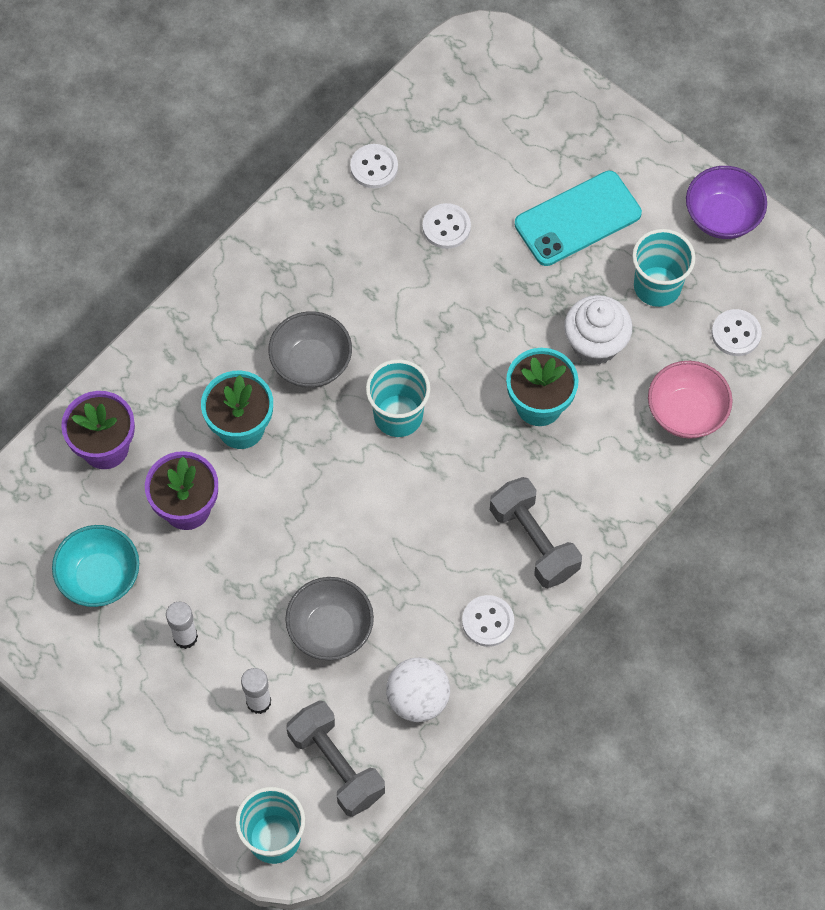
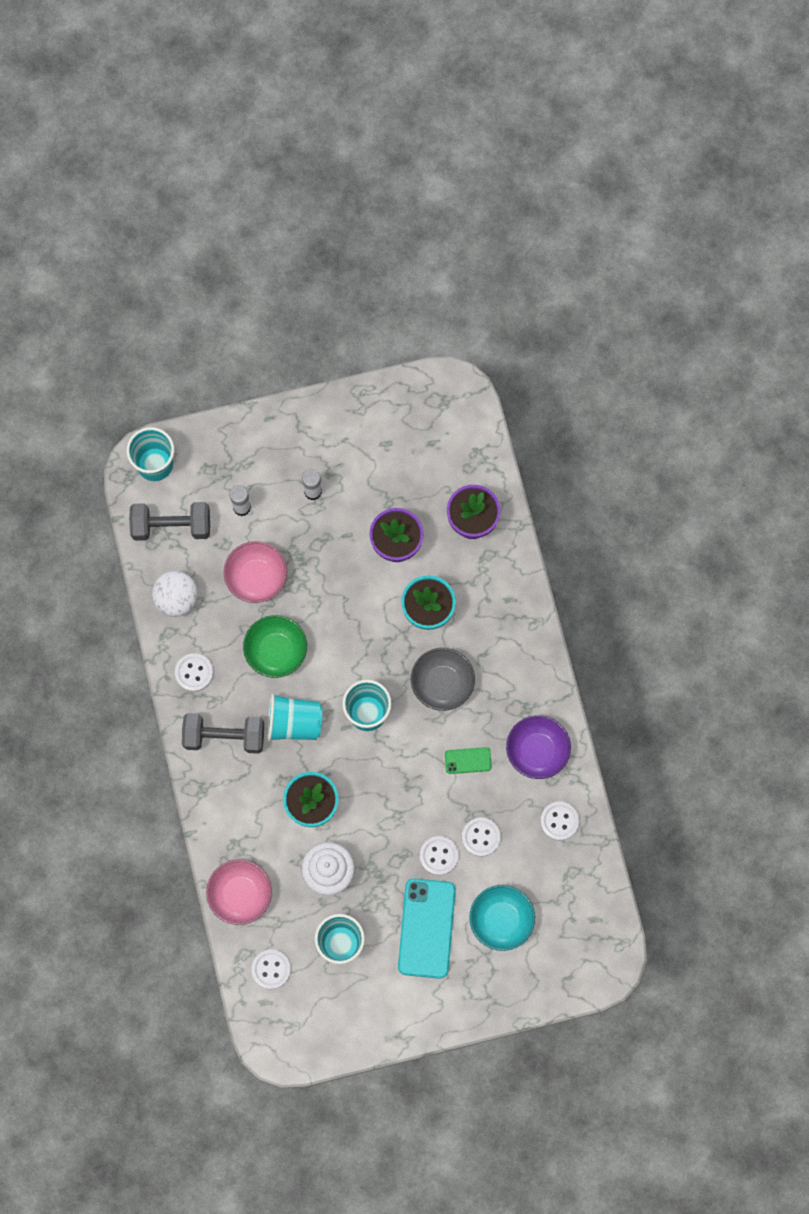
camera: 125 degrees right, 10 degrees up
(100, 577) = (387, 466): turquoise bowl -> turquoise bowl (501, 920)
(330, 629) = (256, 578): grey bowl -> pink bowl
(375, 288) = (468, 760): none -> green phone
(399, 552) = (276, 651): none -> green bowl
(464, 481) = (294, 723): none -> turquoise cup
(496, 253) = (439, 856): none -> white button
(722, 217) = (360, 1026): purple bowl -> purple bowl (537, 751)

